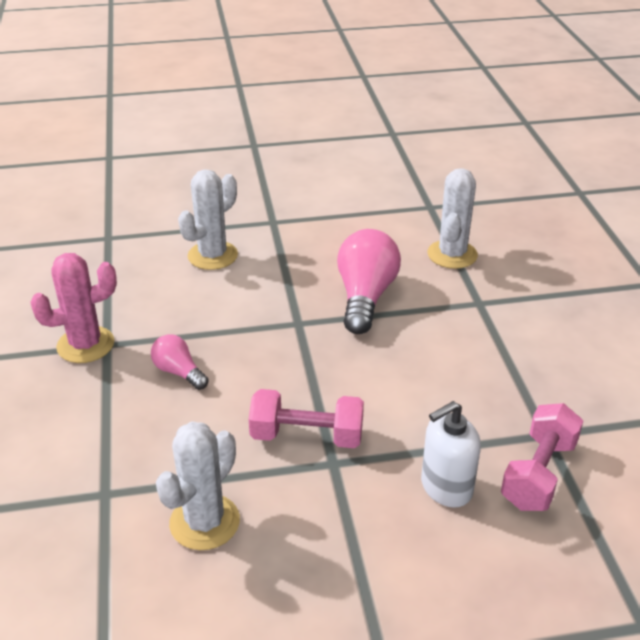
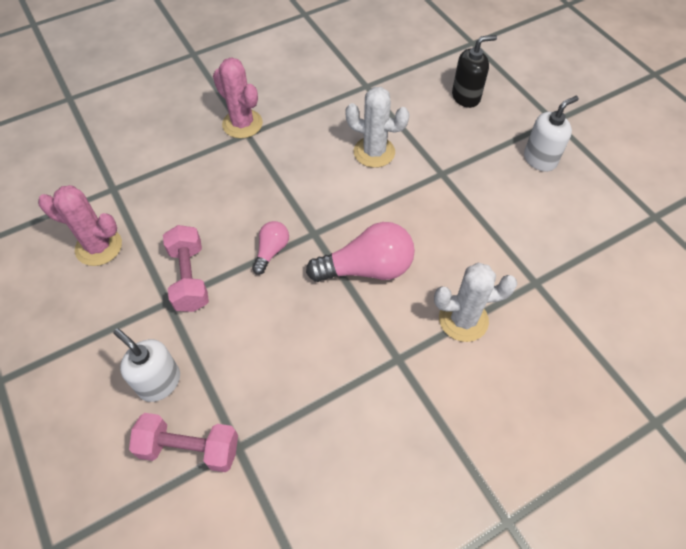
camera: 70 degrees right, 20 degrees up
(179, 372) = (232, 182): pink light bulb -> pink light bulb (271, 251)
(182, 181) = (466, 97): none -> black soap dispenser
(204, 522) = (99, 247): white cactus -> pink cactus
(295, 165) = (540, 159): none -> white soap dispenser

